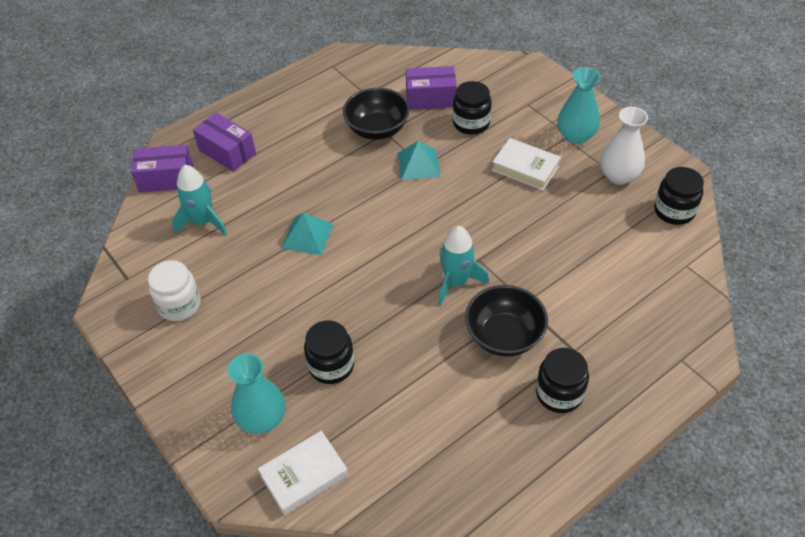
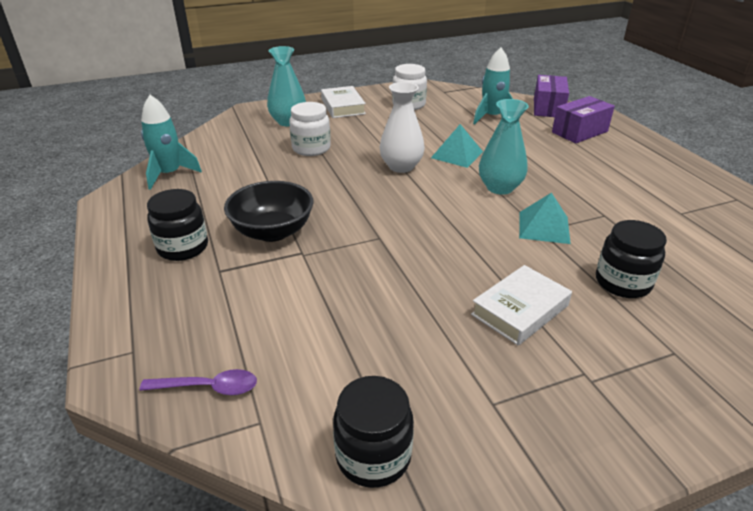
camera: 105 degrees right, 15 degrees down
(304, 475) = (232, 130): white book -> white book (343, 106)
(331, 365) = (311, 148): black jar -> white jar
(377, 129) = (611, 210): black bowl -> none
(430, 98) = (678, 259): purple box -> none
(456, 282) = (357, 218): turquoise rocket -> turquoise rocket (169, 174)
(575, 136) = (588, 387): turquoise vase -> turquoise vase (499, 187)
(618, 176) = (479, 410): white vase -> white vase (401, 166)
(680, 301) = (208, 387): none -> purple spoon

